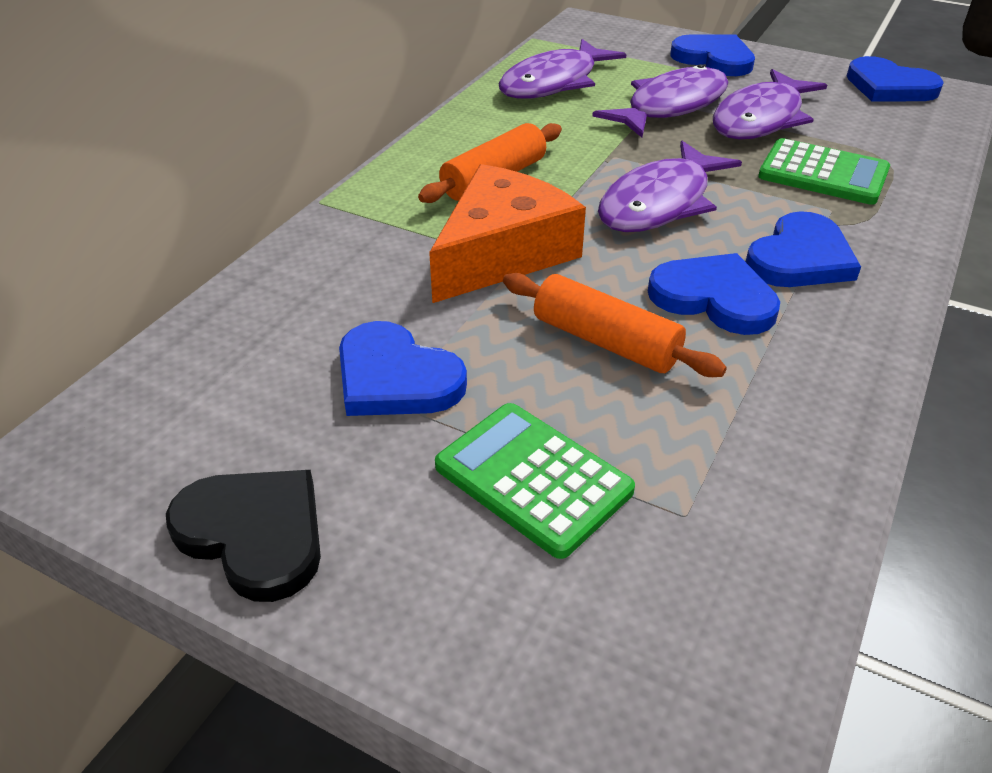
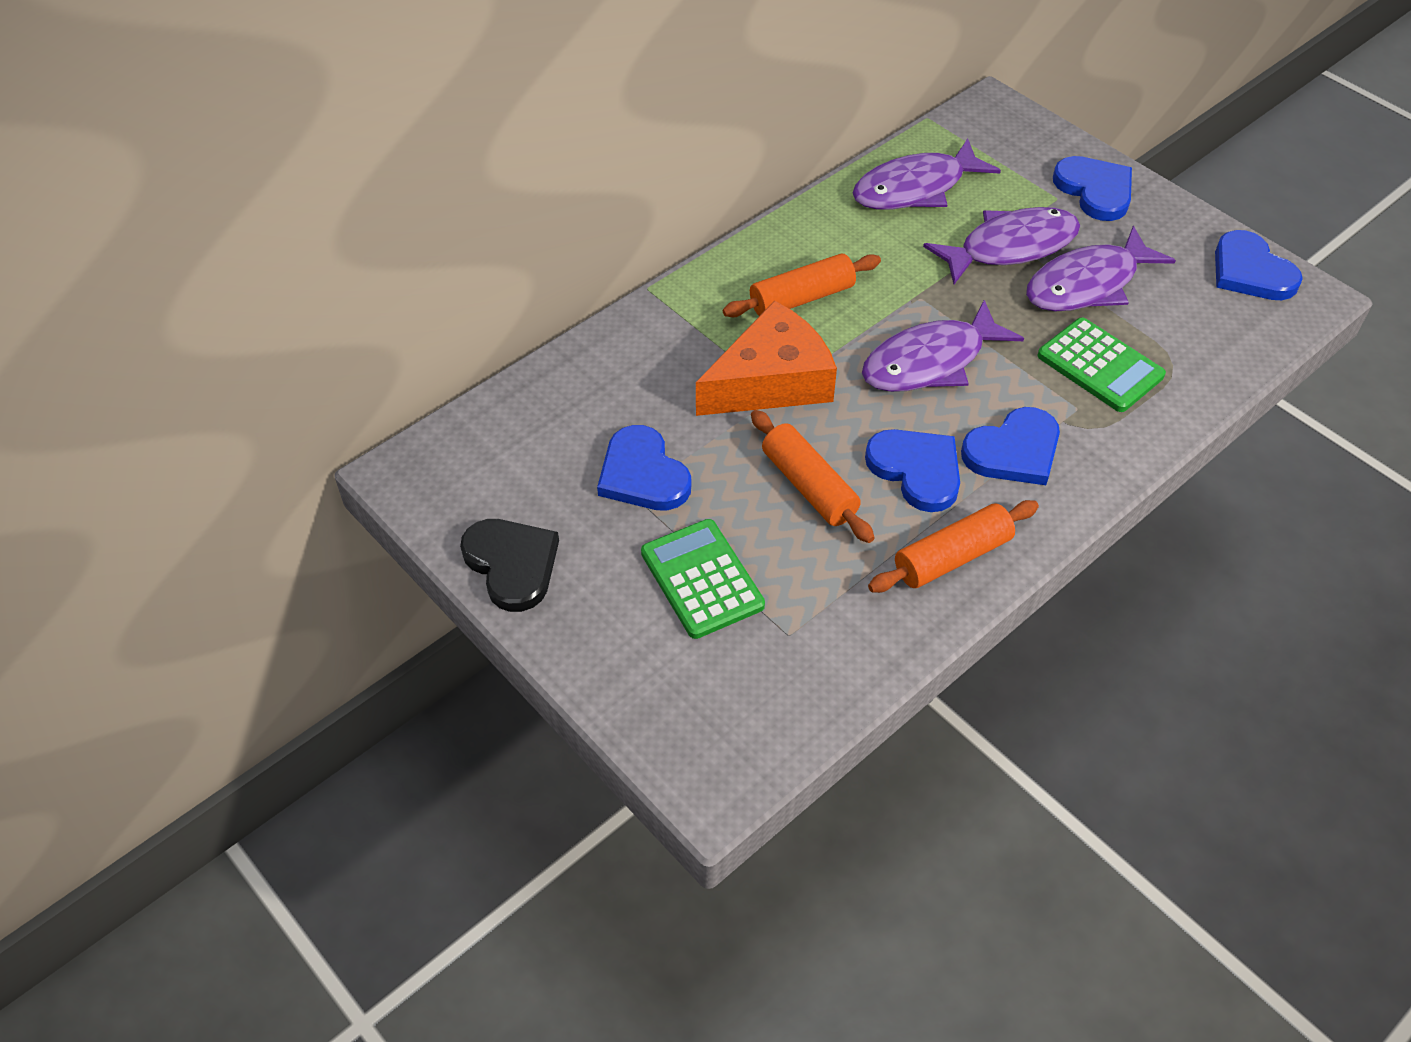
camera: 20 degrees right, 10 degrees up
(815, 372) = (952, 557): none -> orange rolling pin

